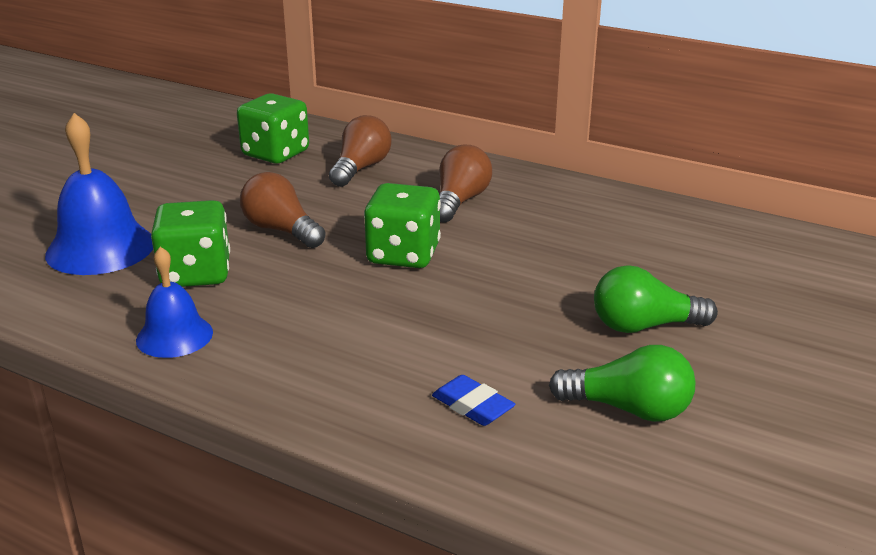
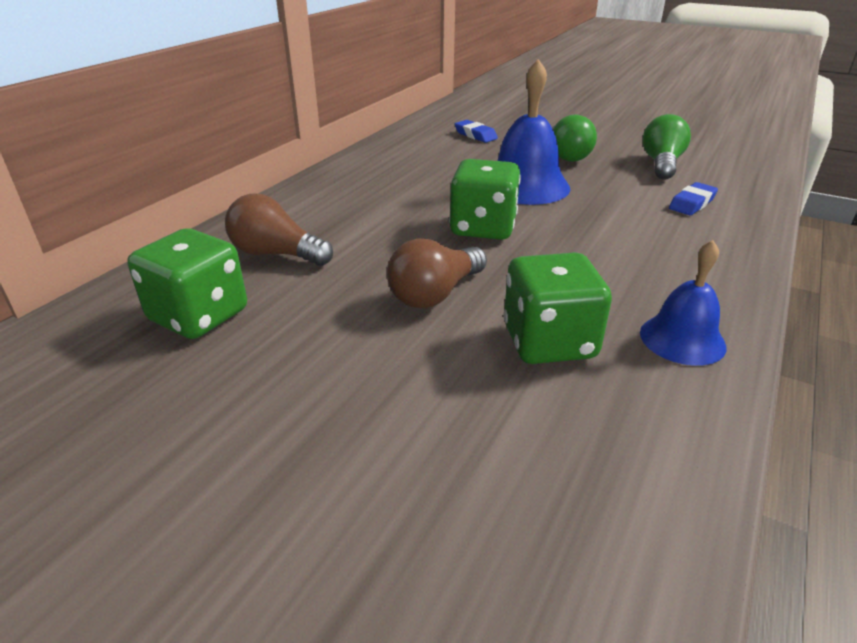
camera: 90 degrees left, 5 degrees up
(100, 248) = (497, 442): blue bell -> blue bell (525, 186)
(459, 201) = (374, 204): brown light bulb -> none
(705, 260) = (475, 135): none -> blue eraser

